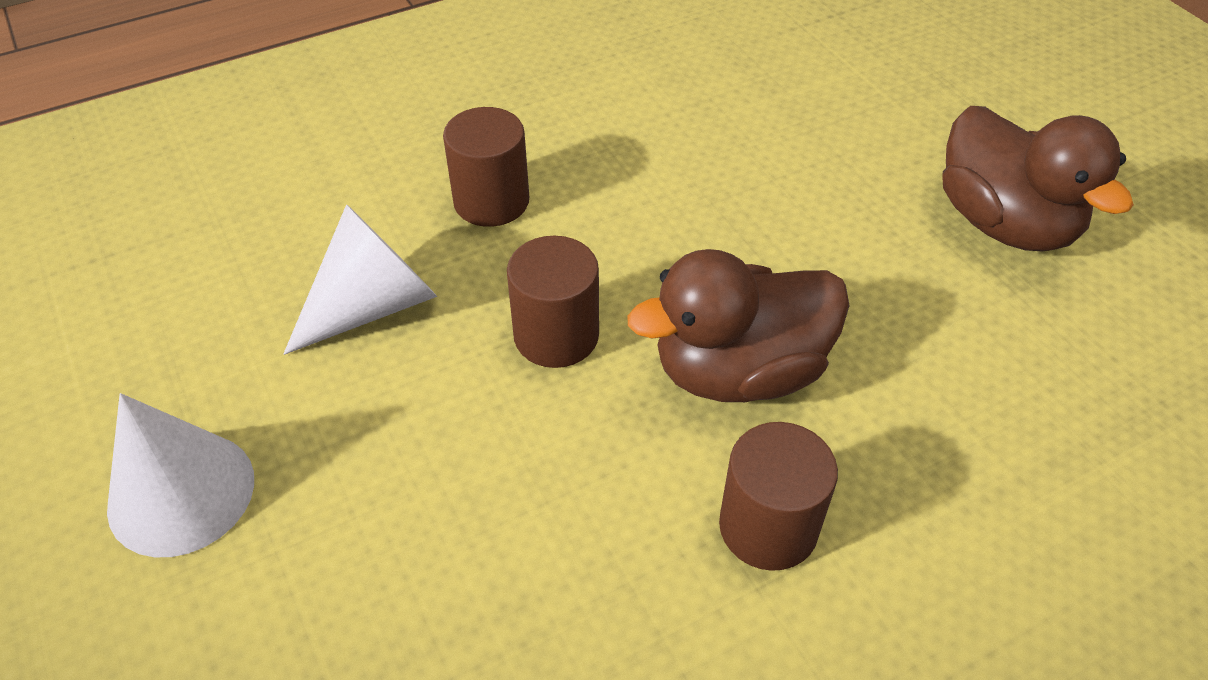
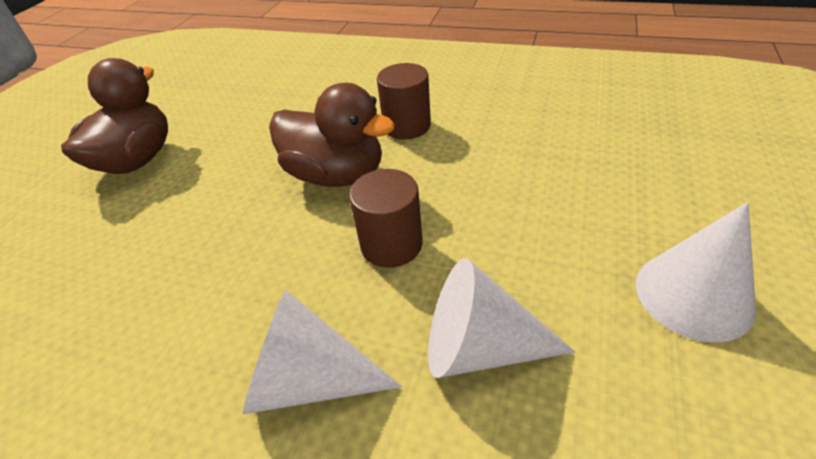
camera: 130 degrees left, 5 degrees down
(491, 201) = (310, 379): brown cylinder -> white cone

